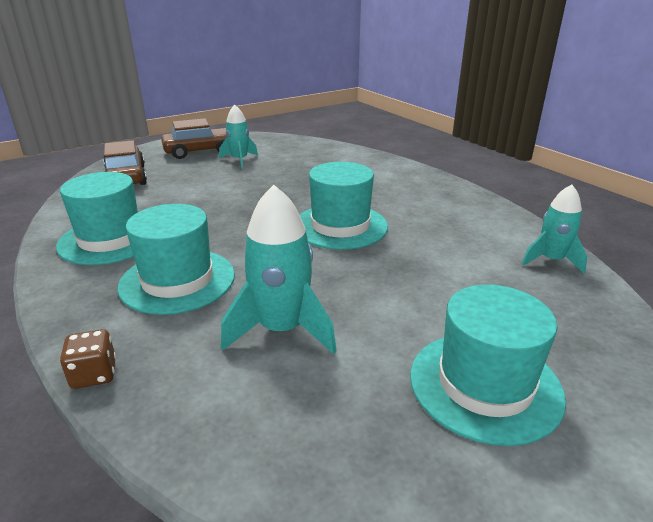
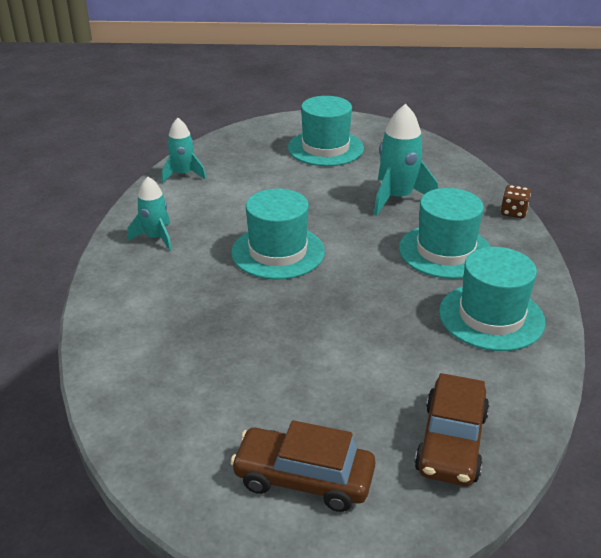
camera: 145 degrees left, 5 degrees up
(239, 160) = (268, 416): turquoise rocket -> turquoise rocket (155, 238)

